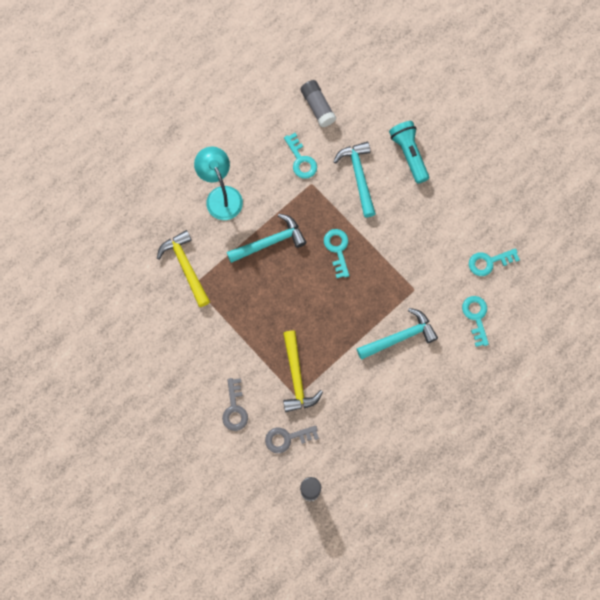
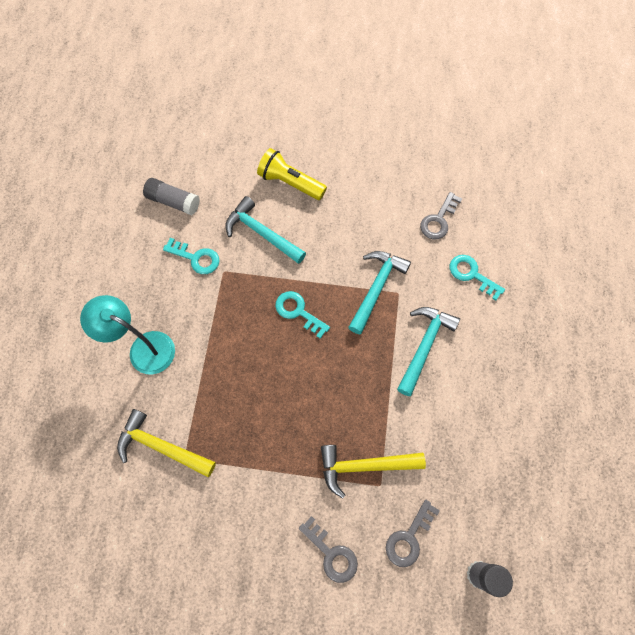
camera: 40 degrees left, 5 degrees down
(270, 242) = (228, 355): turquoise hammer -> turquoise hammer (376, 288)
(296, 377) = (364, 466): yellow hammer -> yellow hammer turned 135 degrees clockwise
(409, 154) = (290, 183): turquoise flashlight -> yellow flashlight
(489, 262) = (438, 220): turquoise key -> grey key

